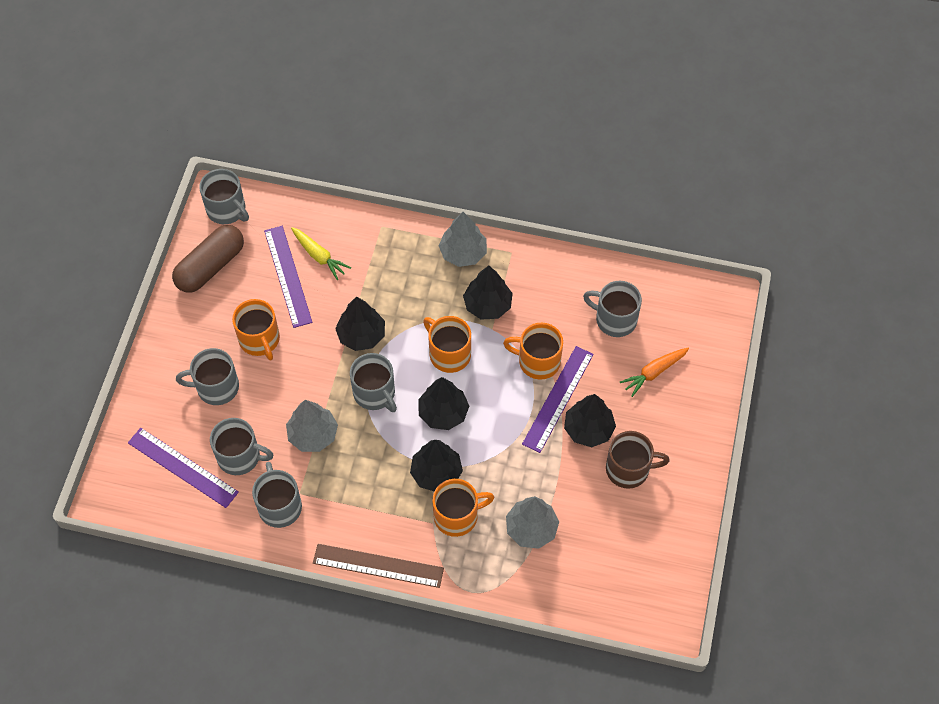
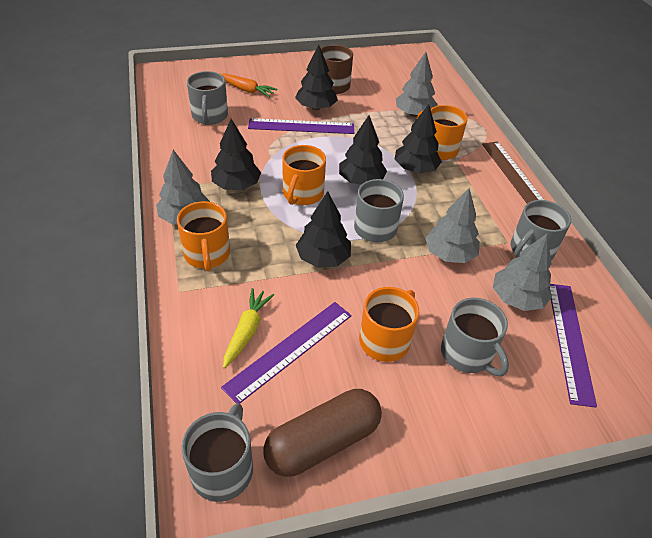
camera: 120 degrees left, 15 degrees down
(210, 266) = (323, 442): brown capsule -> brown capsule turned 45 degrees counterclockwise
(240, 456) = (516, 298): grey mug -> grey tree
(537, 361) = (275, 144): orange mug -> orange mug (207, 254)

